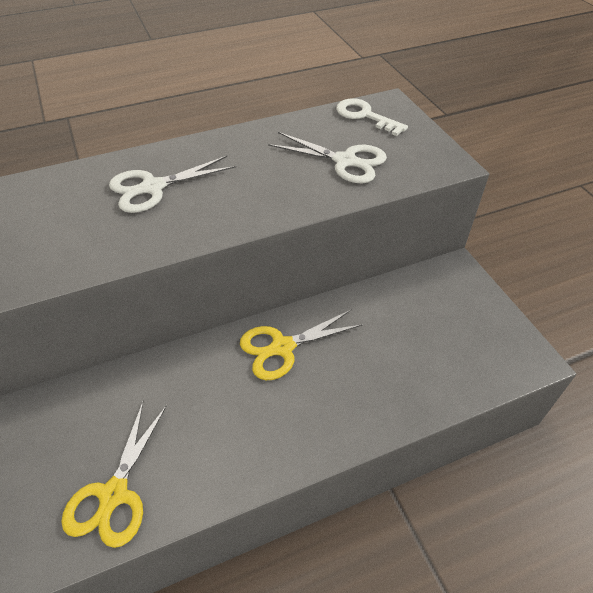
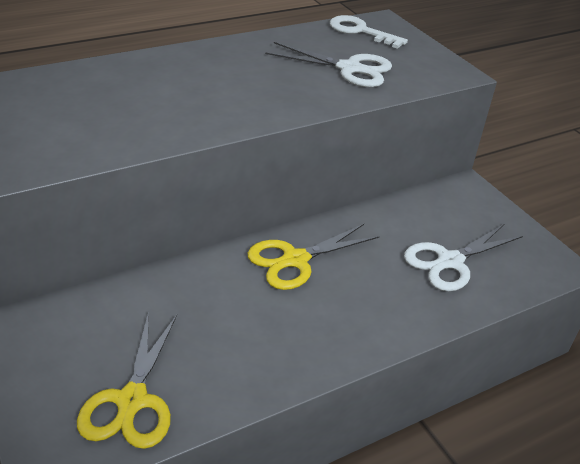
camera: 10 degrees left, 10 degrees down
(153, 187) = (149, 88): white scissors -> white scissors (450, 261)

